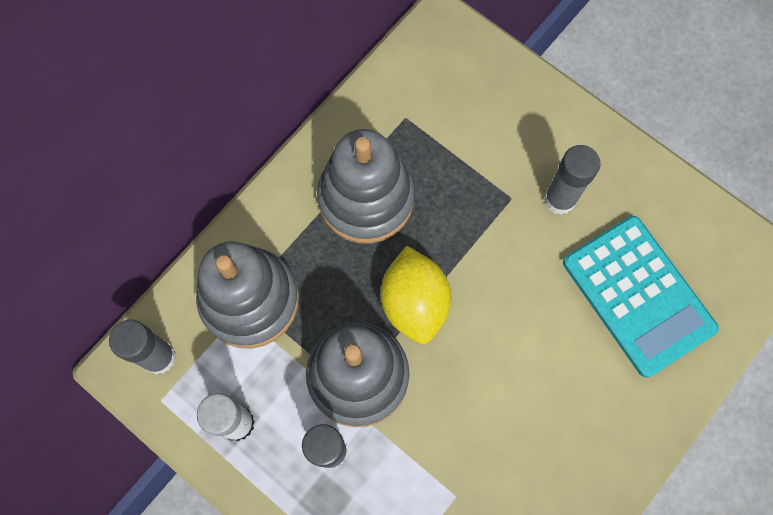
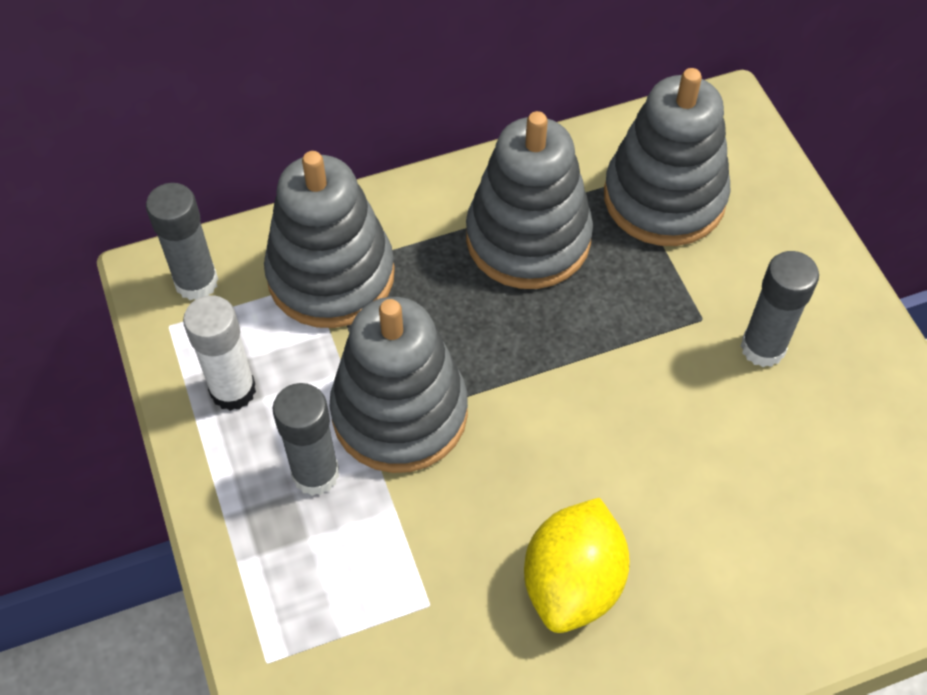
camera: 30 degrees right, 15 degrees down
(414, 303) = (515, 370): yellow lemon -> yellow lemon (573, 582)
(438, 118) = (664, 197): none -> grey stacking toy
(638, 295) = (801, 502): turquoise calculator -> none

